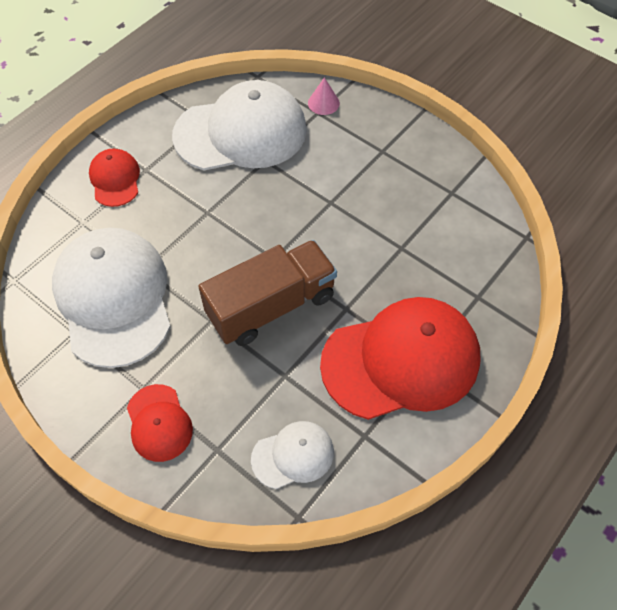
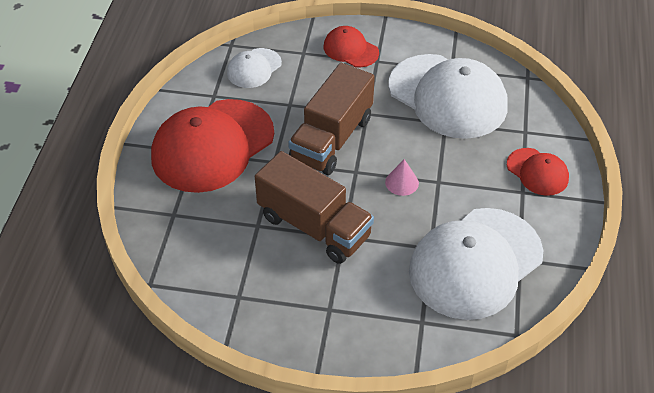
camera: 150 degrees right, 10 degrees down
(323, 103) = (424, 335): pink cone -> pink cone (402, 182)
(350, 222) = (314, 226): none -> brown truck

